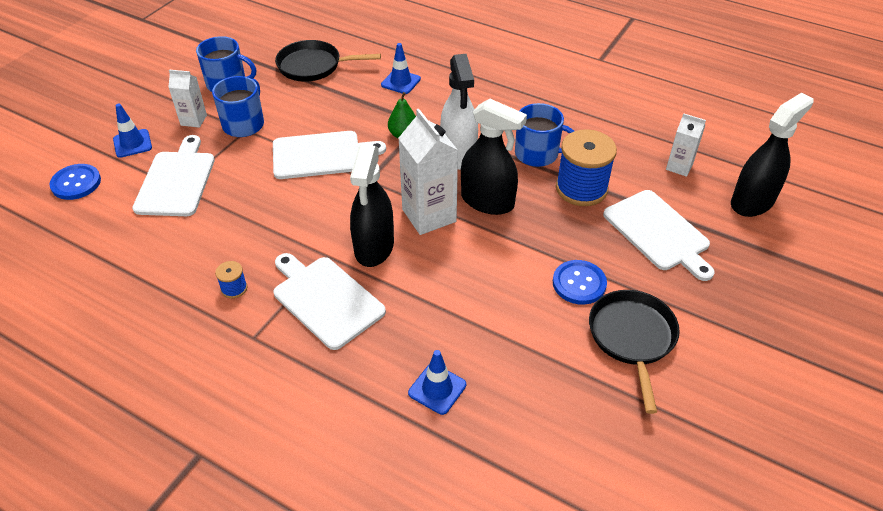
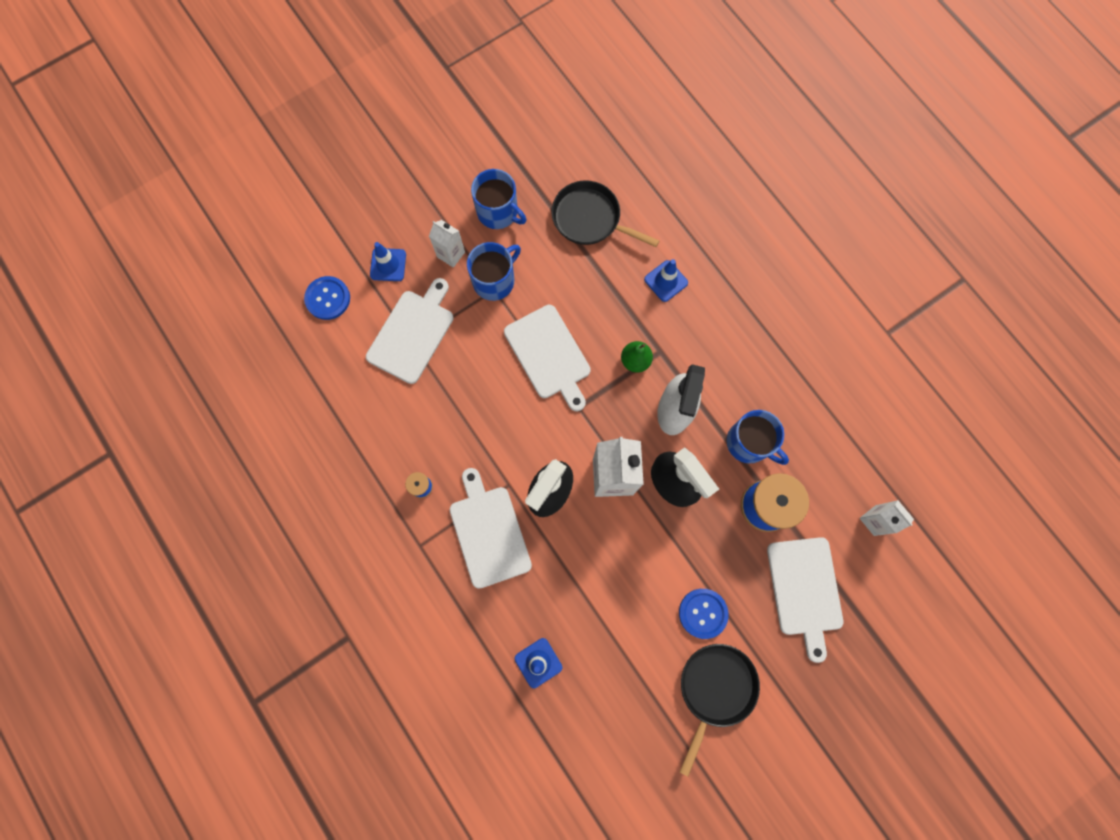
camera: 25 degrees right, 30 degrees up
(321, 155) = (549, 355): white cutting board -> white cutting board turned 45 degrees clockwise
(752, 202) = (915, 594): black spray bottle -> none

